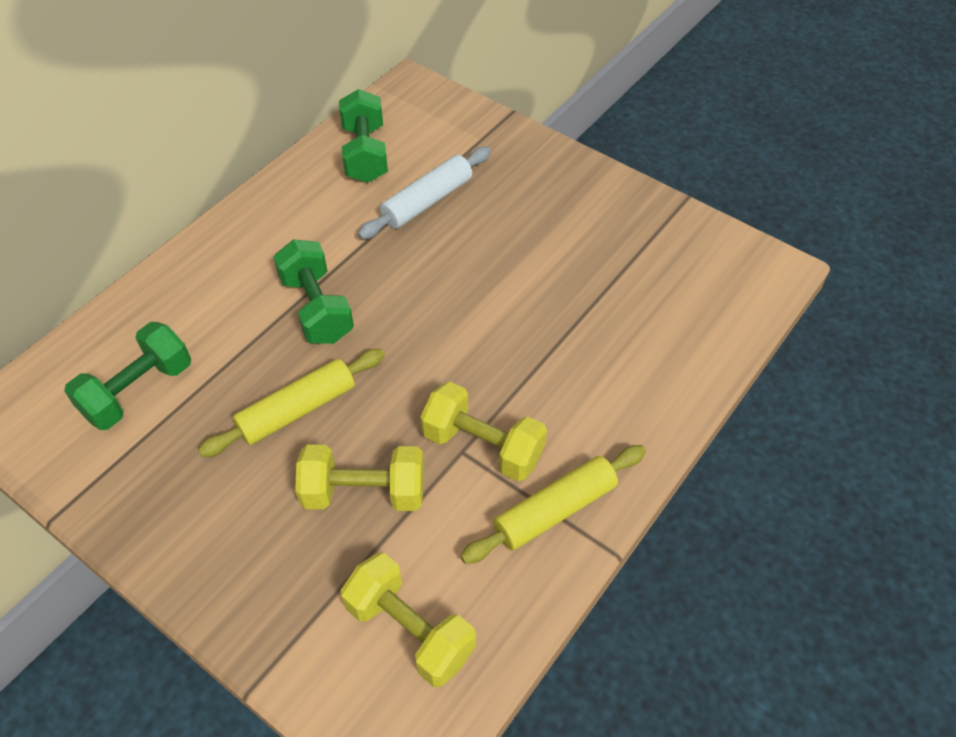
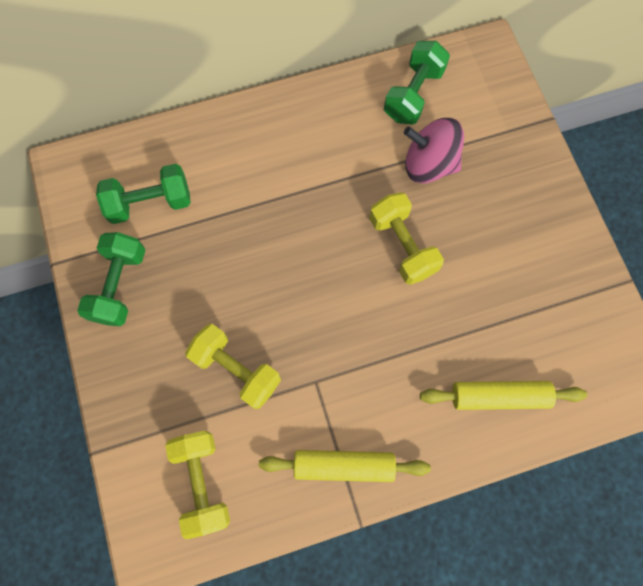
camera: 35 degrees right, 20 degrees up
(297, 410) = (234, 281): yellow rolling pin -> yellow rolling pin (499, 396)
(316, 308) = (295, 209): green dumbbell -> green dumbbell (120, 285)
(427, 201) = (429, 164): white rolling pin -> pink spinning top
(483, 446) = (331, 387): yellow dumbbell -> yellow dumbbell (402, 246)

